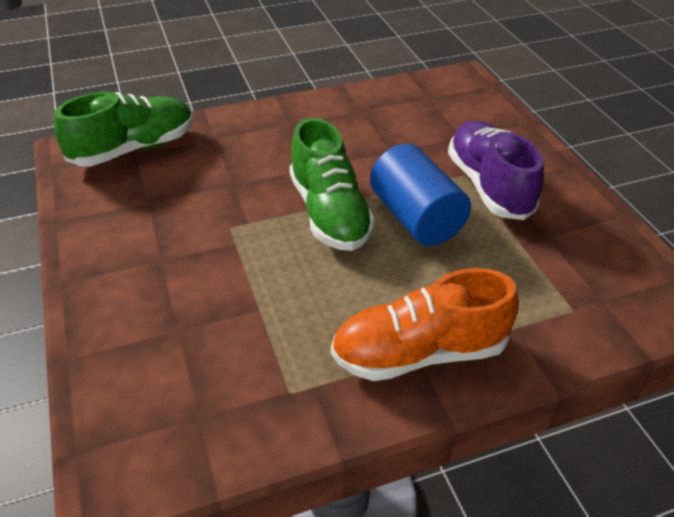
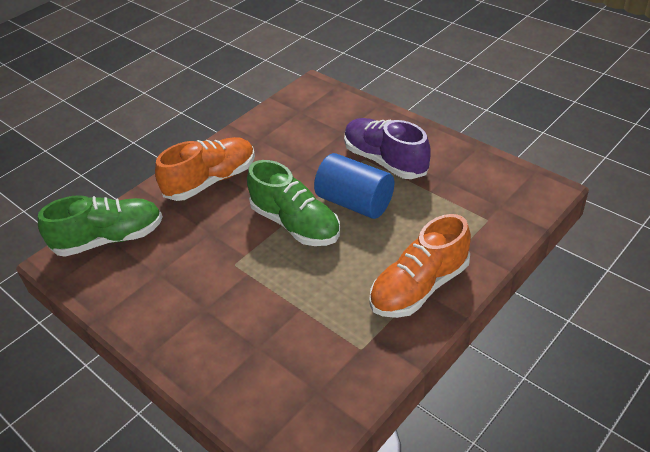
camera: 25 degrees left, 0 degrees up
(134, 149) = (110, 239): green shoe -> green shoe turned 45 degrees clockwise
(278, 132) = (211, 181): none -> orange shoe

